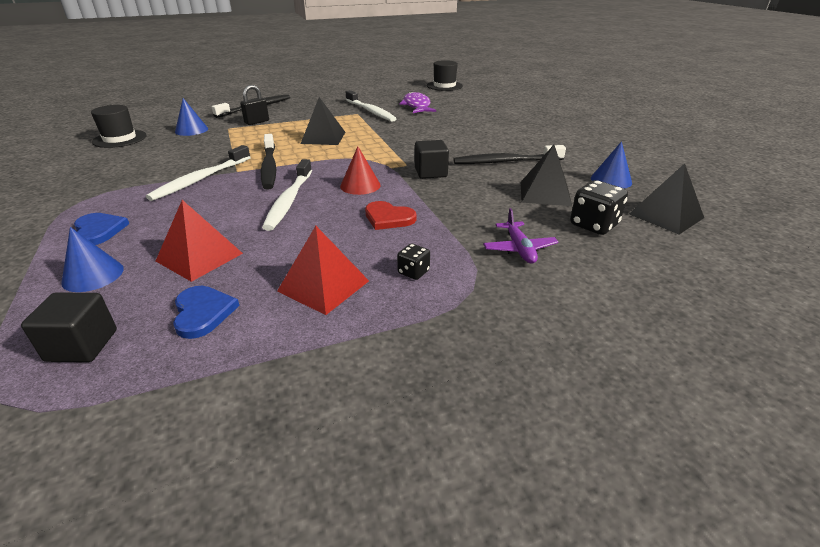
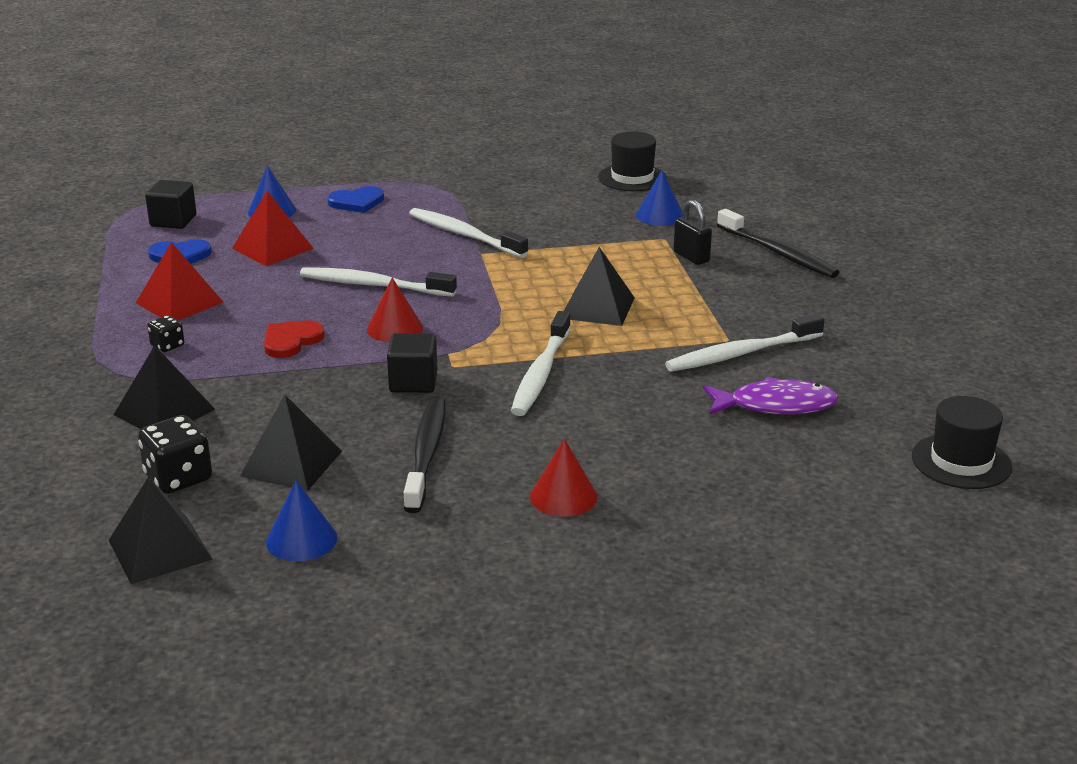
camera: 100 degrees right, 5 degrees down
(269, 167) = (486, 272): black toothbrush -> none
(406, 144) = (541, 373): none -> white toothbrush
(518, 134) = (563, 496): none -> red cone
(519, 249) = (164, 412): purple plane -> black pyramid

